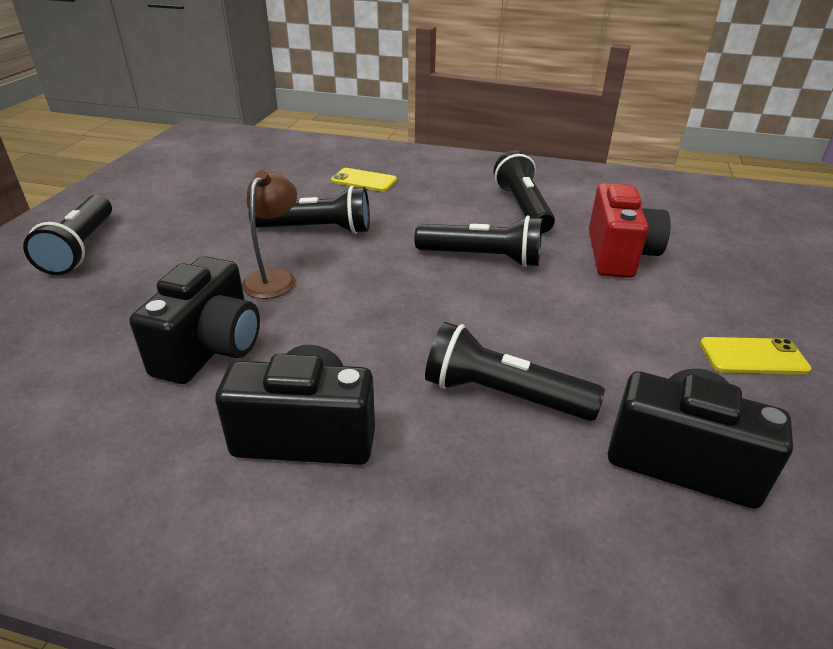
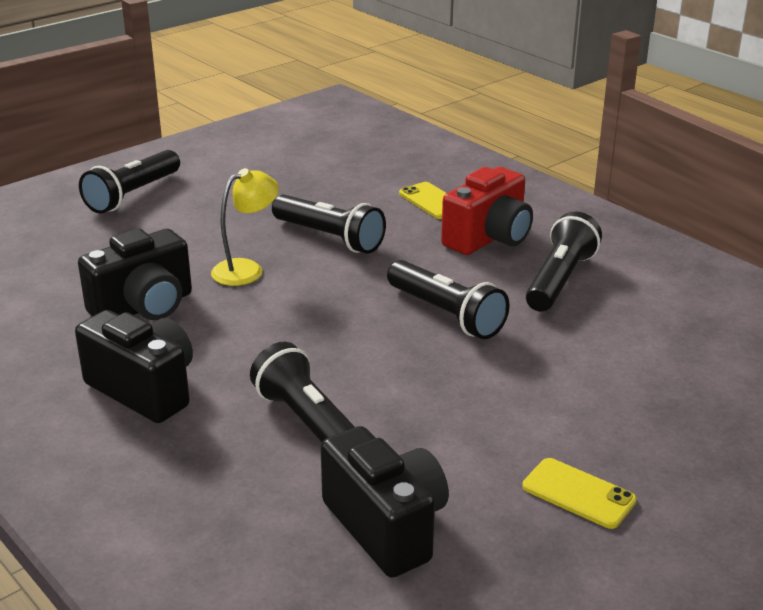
camera: 35 degrees right, 5 degrees down
(274, 278) = (246, 269): brown lamp -> yellow lamp
(619, 255) = (591, 360): red camera -> red camera (489, 238)

